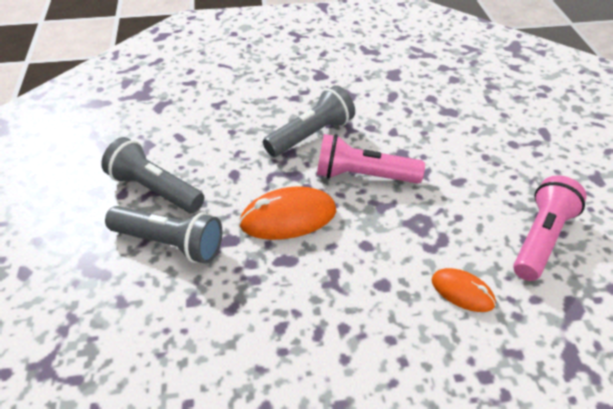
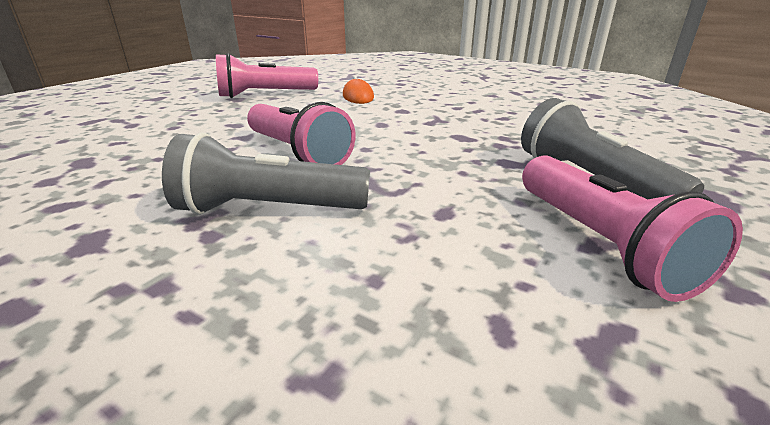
camera: 140 degrees left, 15 degrees down
(154, 190) = (600, 243): grey flashlight -> pink flashlight
(288, 218) = (425, 155): orange mouse -> none

